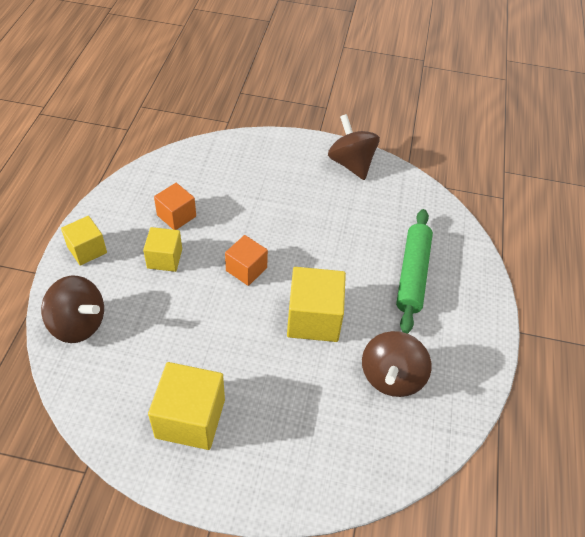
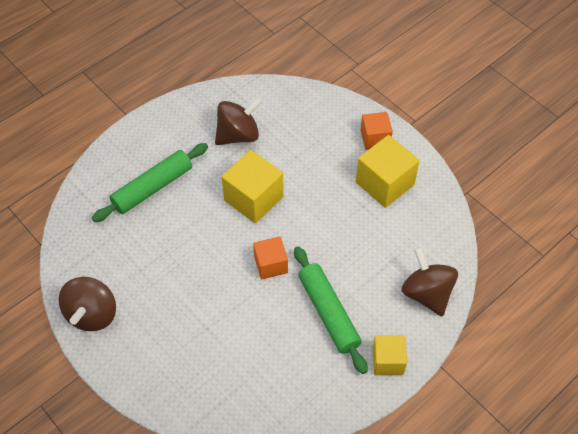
camera: 140 degrees left, 5 degrees up
(164, 258) = (328, 313): yellow cube -> green rolling pin
(176, 216) = (291, 351): orange cube -> orange cube (375, 138)

